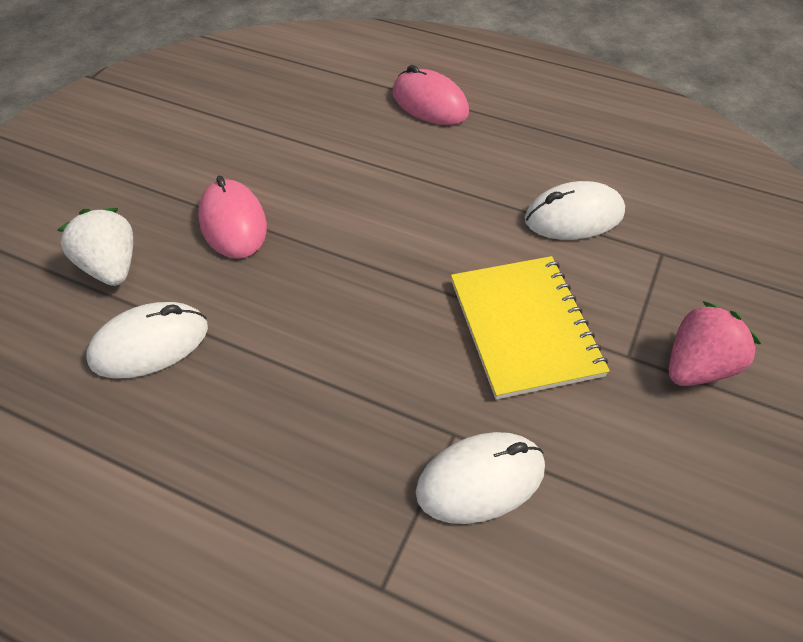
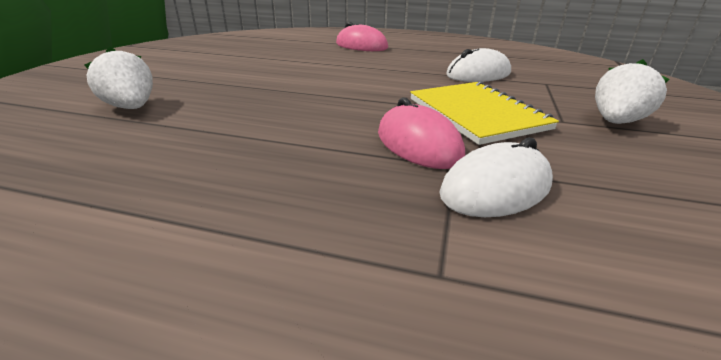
camera: 10 degrees left, 20 degrees down
(150, 344) = (163, 139): white mouse -> none
(233, 223) = (235, 86): pink mouse -> pink mouse (418, 144)
(697, 367) = (616, 122): pink strawberry -> white strawberry

